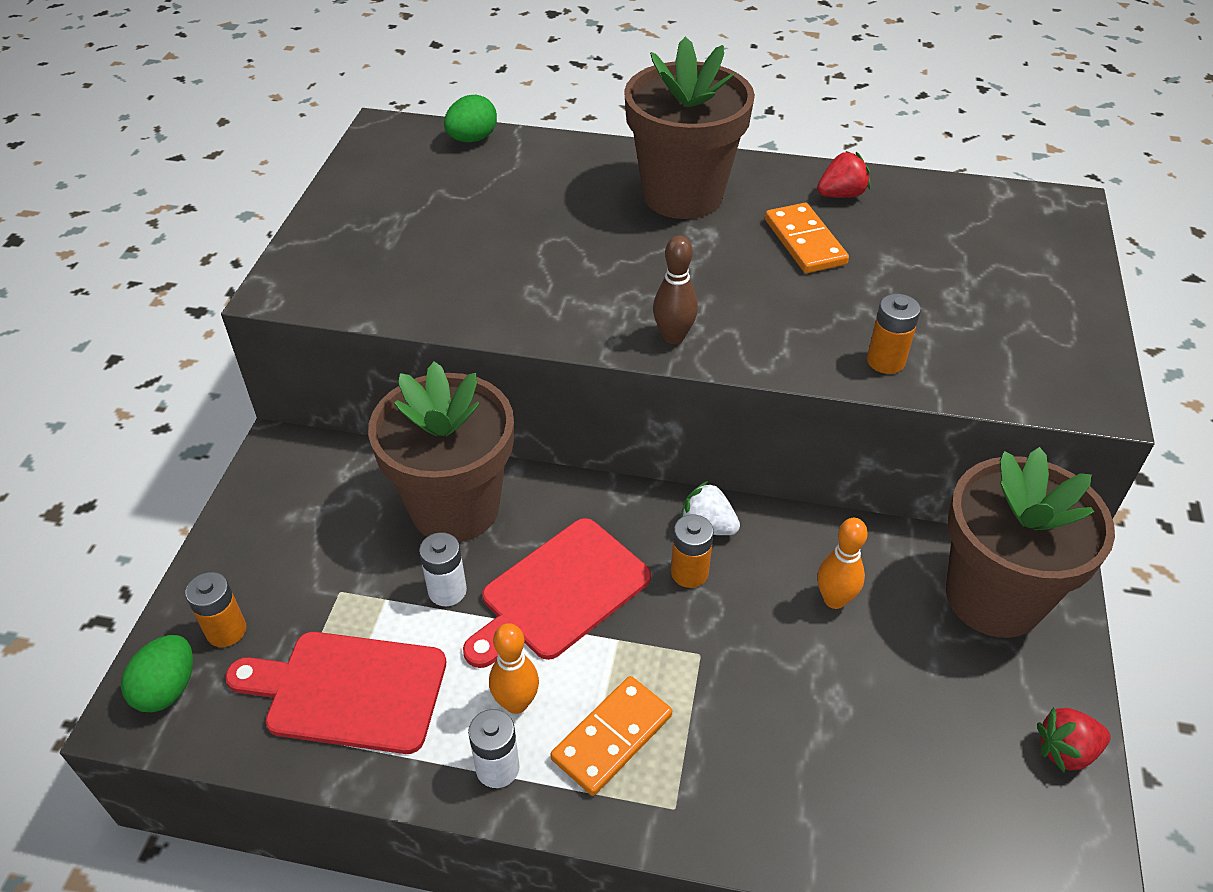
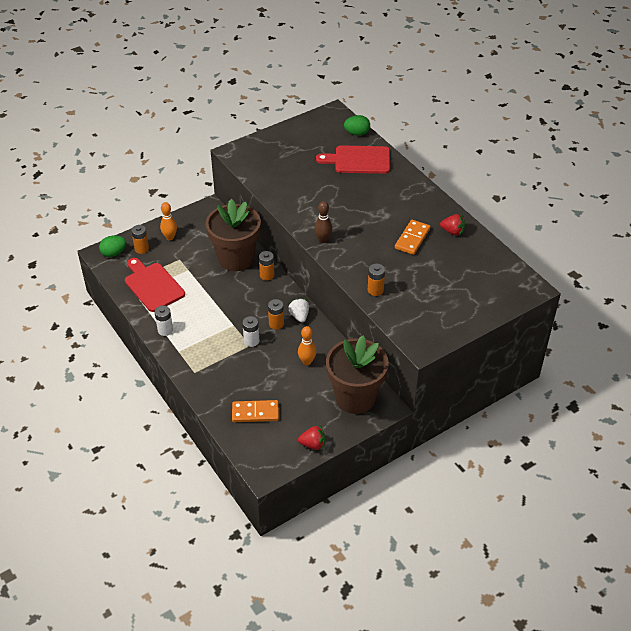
camera: 45 degrees right, 0 degrees up
(447, 591) = (206, 279): white battery -> white battery (251, 341)
(516, 703) = (188, 319): orange bowling pin -> orange bowling pin (170, 237)
(553, 496) = (267, 275): none -> orange battery
(560, 593) = (234, 302): red cutting board -> red cutting board (359, 160)
(612, 737) = (200, 345): orange domino -> orange domino (255, 413)
(682, 195) = (397, 197): brown flower pot -> none
(1066, 751) = (313, 444): red strawberry -> red strawberry turned 150 degrees clockwise

